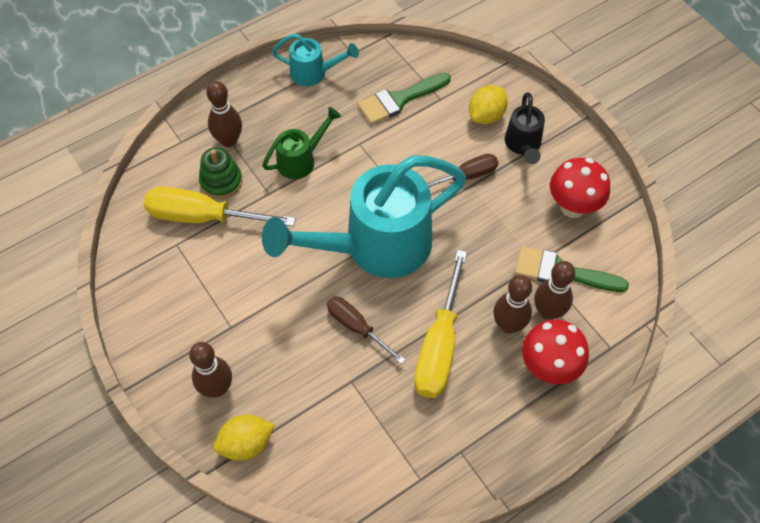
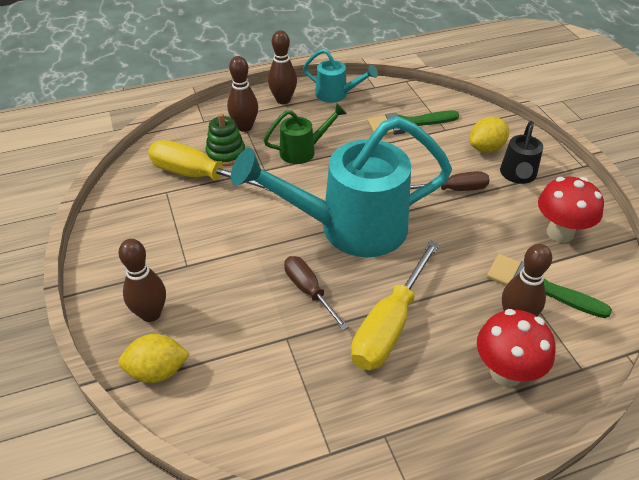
camera: 15 degrees right, 15 degrees down
(508, 325) = (469, 322): brown bowling pin -> brown bowling pin (283, 100)

